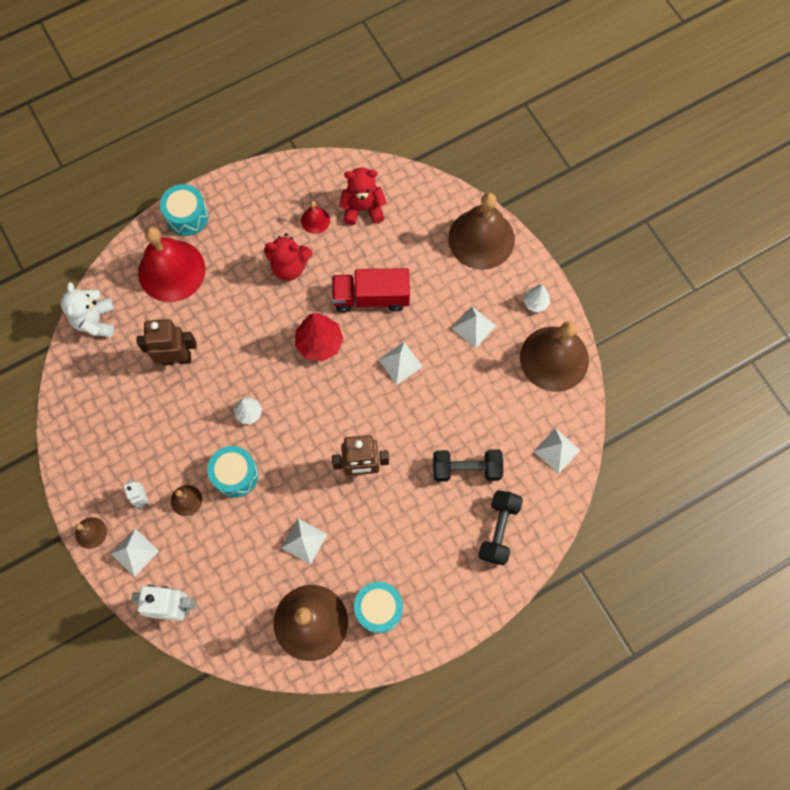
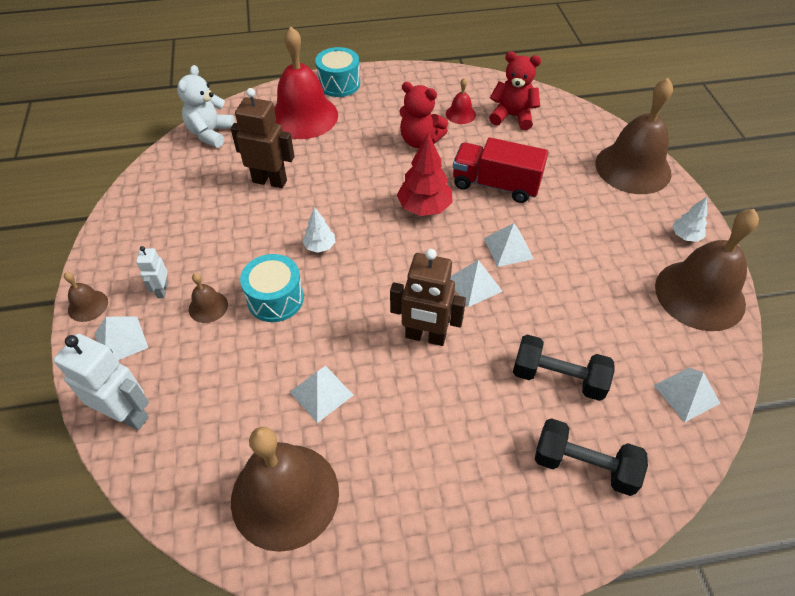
camera: 20 degrees right, 20 degrees down
(378, 609) = (383, 511): turquoise drum -> none
(473, 327) = (605, 239): white pyramid -> white pyramid (474, 284)
(498, 530) = (584, 465): black dumbbell -> black dumbbell turned 75 degrees clockwise

